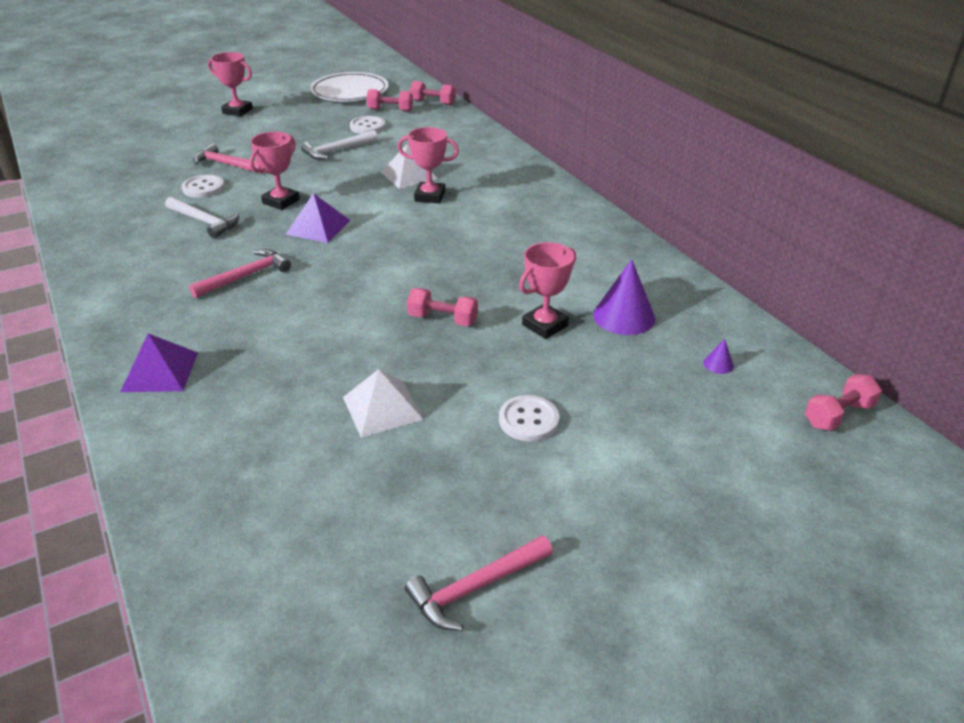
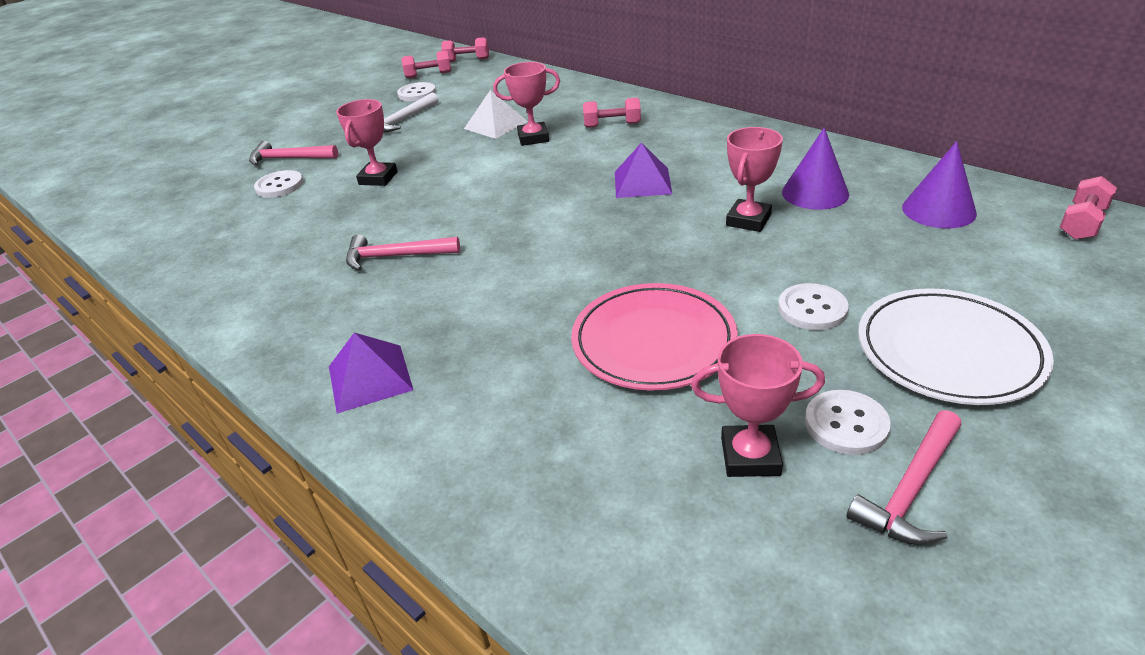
camera: 15 degrees left, 0 degrees up
(205, 222) = (306, 217): white hammer -> none
(237, 111) = (263, 109): pink trophy -> pink trophy (750, 456)
(246, 276) = (396, 256): pink hammer -> pink hammer turned 120 degrees counterclockwise
(318, 227) = (438, 191): purple pyramid -> purple pyramid (642, 182)
(350, 92) = (373, 68): white plate -> white plate (948, 351)
(382, 408) = (653, 341): white pyramid -> pink plate
(443, 319) = (643, 241): pink dumbbell -> pink dumbbell (612, 125)
(471, 522) = (846, 424): none -> white button
(718, 364) = (938, 210): purple cone -> purple cone, size x2.23

